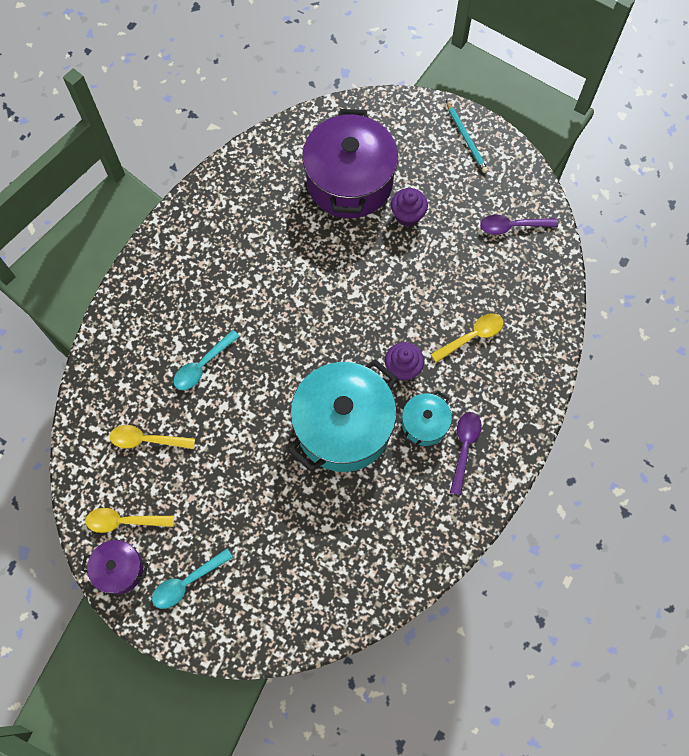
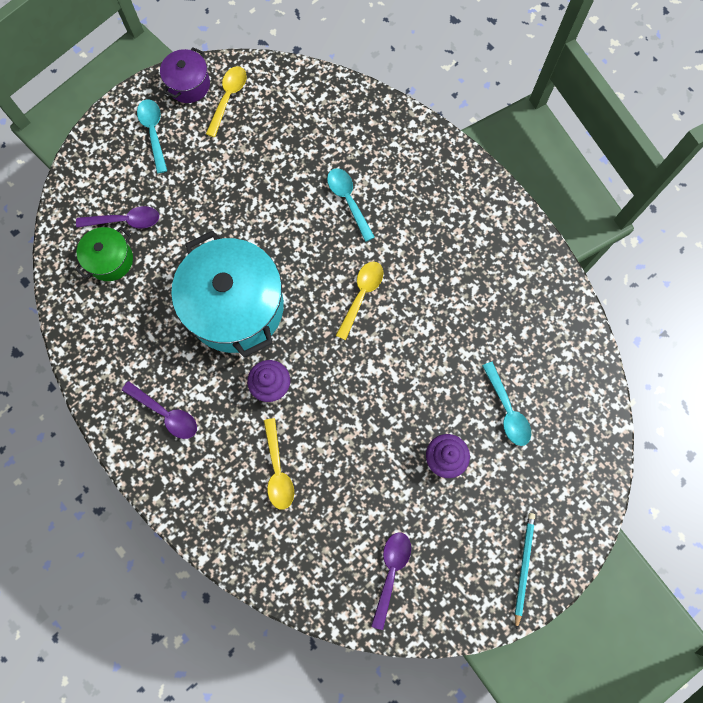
camera: 110 degrees right, 5 degrees up
(146, 440) = (294, 134): yellow spoon -> yellow spoon (361, 295)
(294, 567) = (125, 221): none -> purple spoon
(340, 564) = (110, 260): none -> green pot
(350, 182) = (507, 410): purple pot -> turquoise spoon
(424, 424) = (206, 384): turquoise pot -> none
(466, 139) = (523, 567): turquoise pencil -> turquoise pencil turned 105 degrees clockwise

